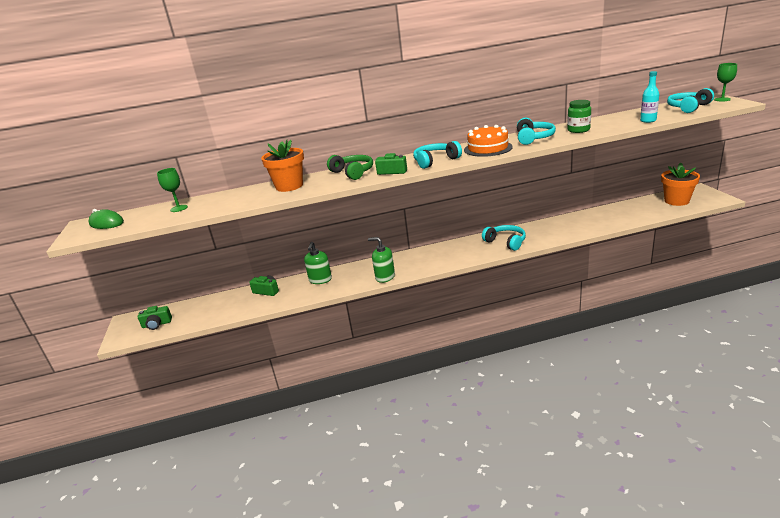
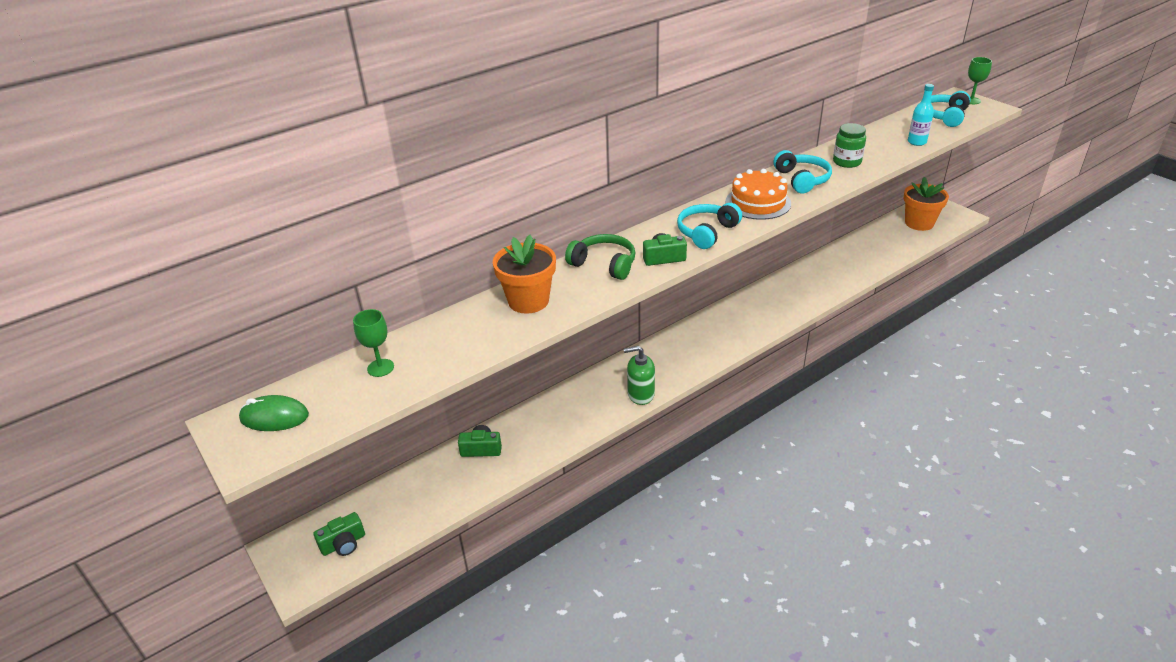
camera: 25 degrees left, 10 degrees up
(320, 280) = (549, 415): green soap dispenser -> none
(506, 242) = (761, 312): turquoise headphones -> none

